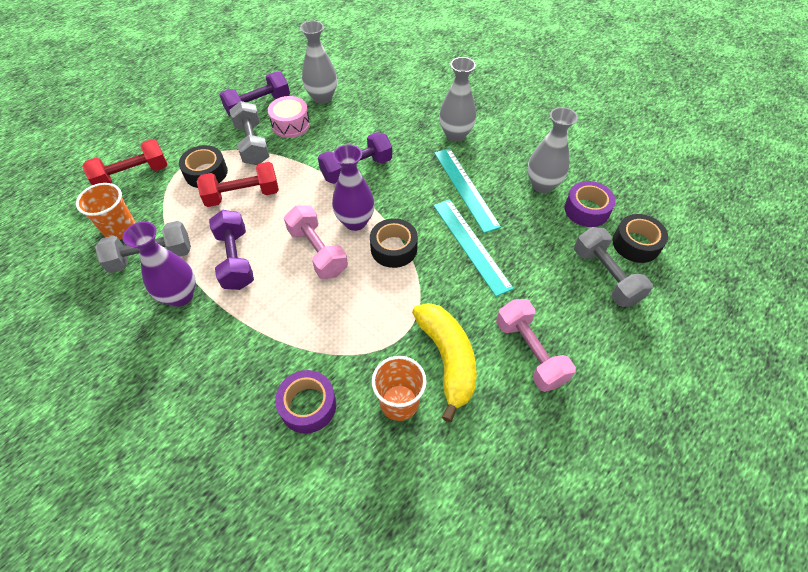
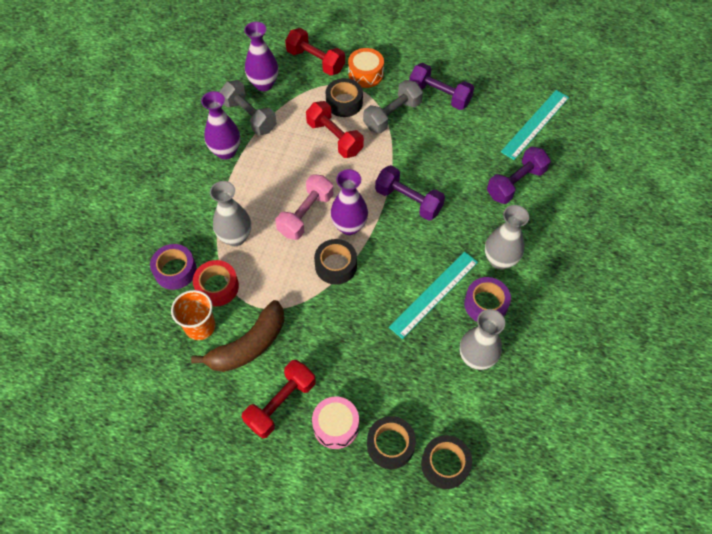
camera: 65 degrees right, 5 degrees up
(120, 229) = (264, 84): orange cup -> purple vase
(187, 145) = (365, 74): none -> orange drum
(235, 259) = (272, 166): purple dumbbell -> purple dumbbell (515, 183)
(291, 125) = (431, 129): pink drum -> pink drum (336, 426)
(322, 98) = (481, 135): grey vase -> grey vase (235, 237)
(357, 366) = (217, 287): none -> red tape
(447, 359) = (249, 345): yellow banana -> brown banana
(471, 245) = (369, 322): turquoise ruler -> turquoise ruler (535, 124)
(529, 352) = (281, 403): pink dumbbell -> red dumbbell
(586, 210) = (465, 407): purple tape -> purple tape (485, 304)
(605, 276) = (390, 445): grey dumbbell -> black tape

